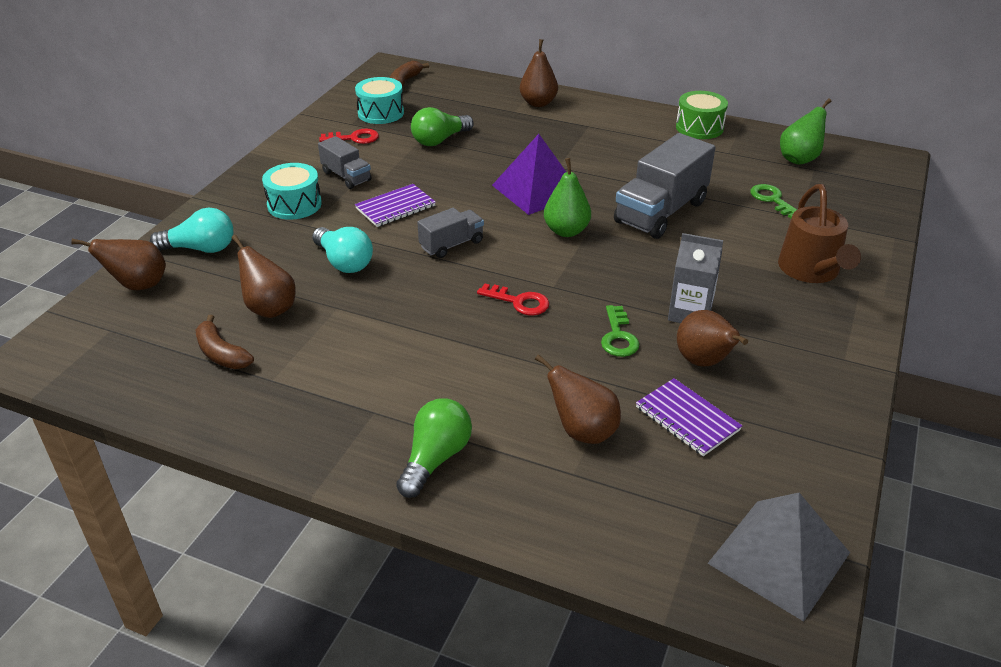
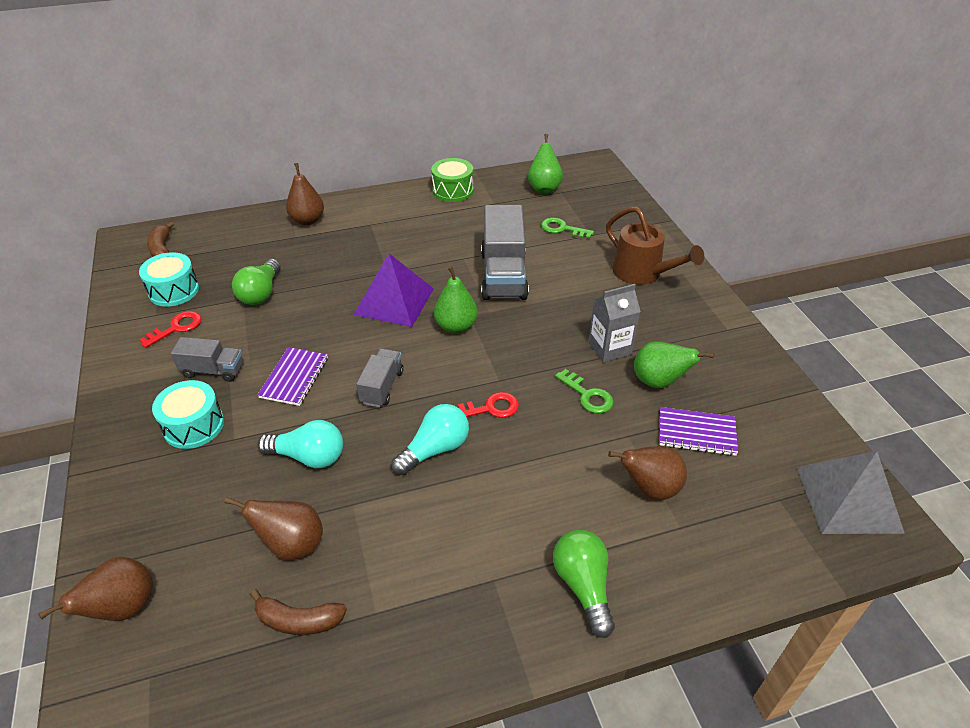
camera: 40 degrees left, 5 degrees up
(200, 249) = (147, 526): turquoise light bulb -> turquoise light bulb (435, 449)
(704, 362) = (659, 382): brown pear -> green pear

